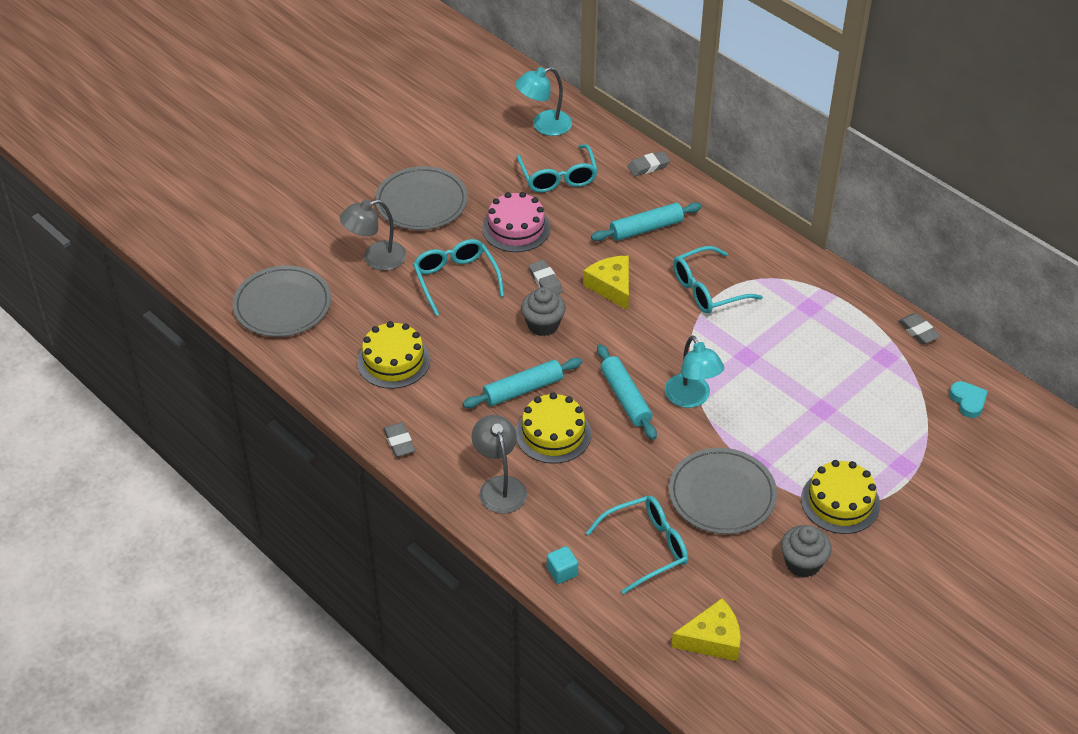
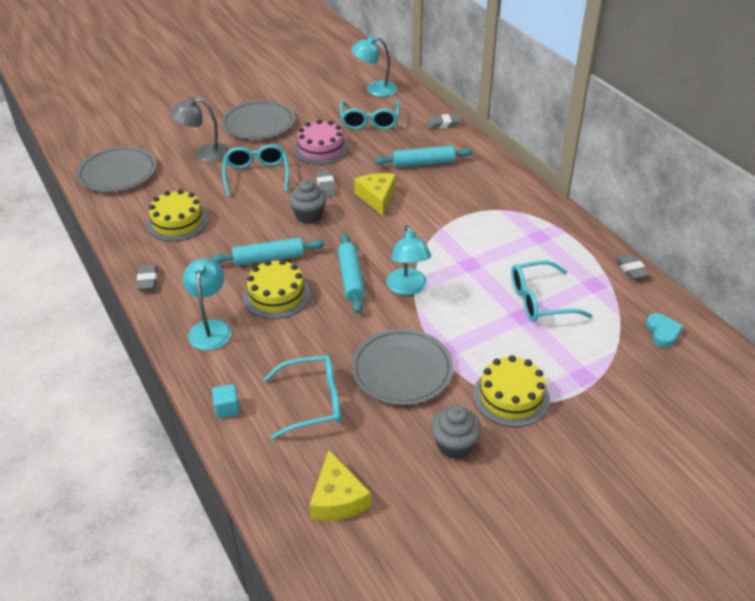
camera: 15 degrees right, 5 degrees down
(500, 486) = (210, 328): grey lamp -> turquoise lamp
(708, 289) = (456, 211): turquoise glasses -> turquoise glasses (540, 300)
(712, 639) = (337, 499): yellow cheese -> yellow cheese turned 75 degrees clockwise

